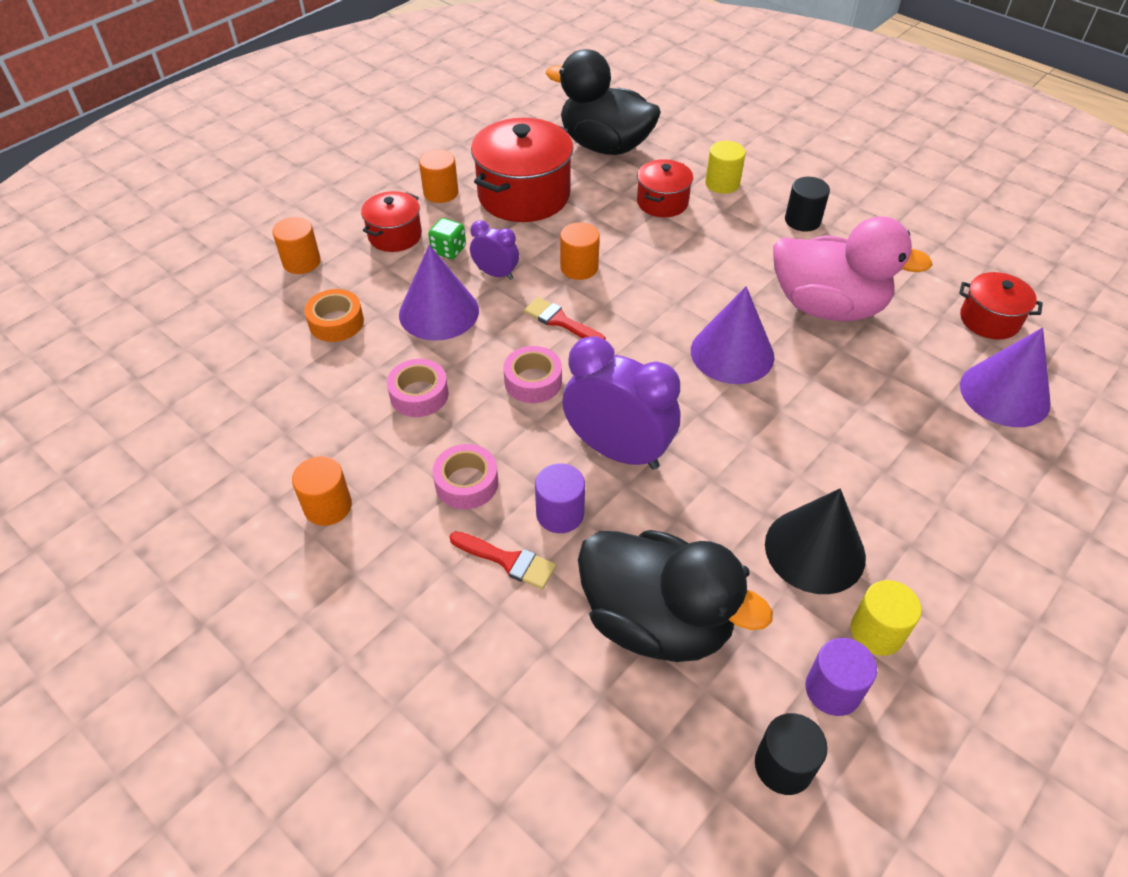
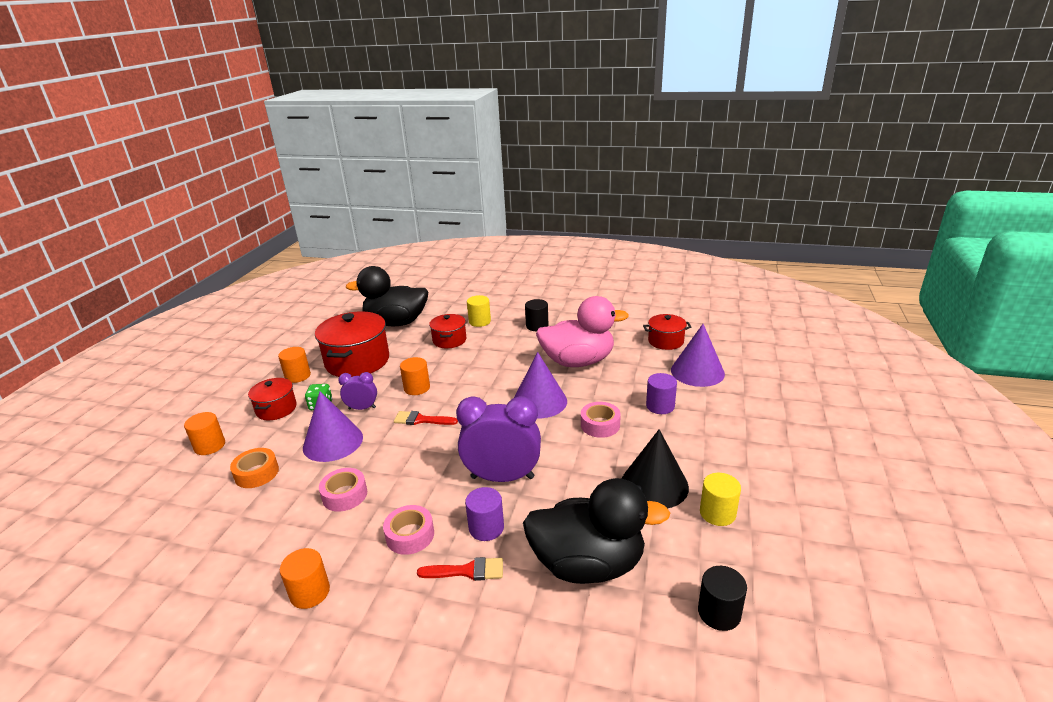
camera: 25 degrees left, 20 degrees down
(533, 381) = (422, 459): pink tape -> pink tape (600, 425)
(832, 690) = (716, 555): purple cylinder -> purple cylinder (660, 406)

